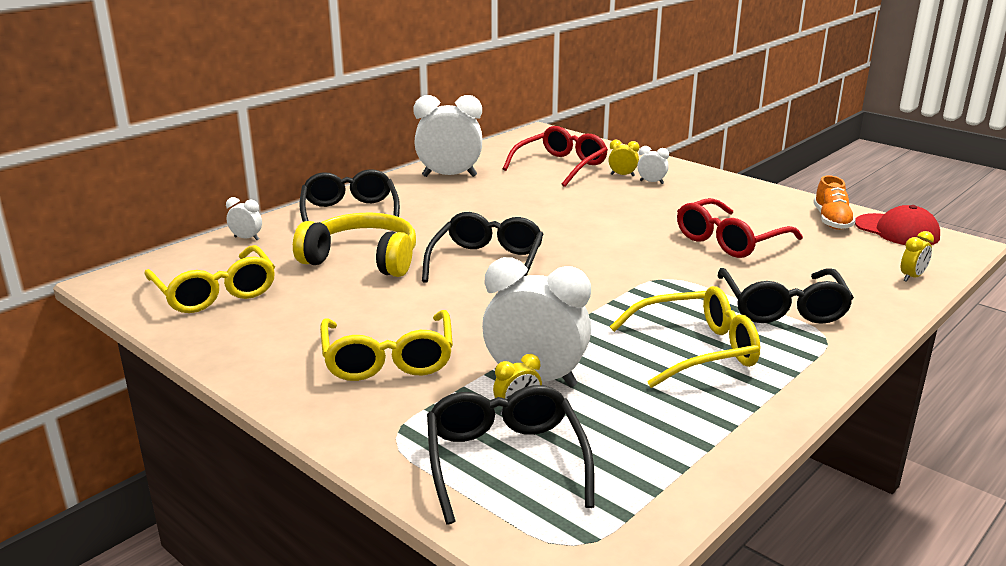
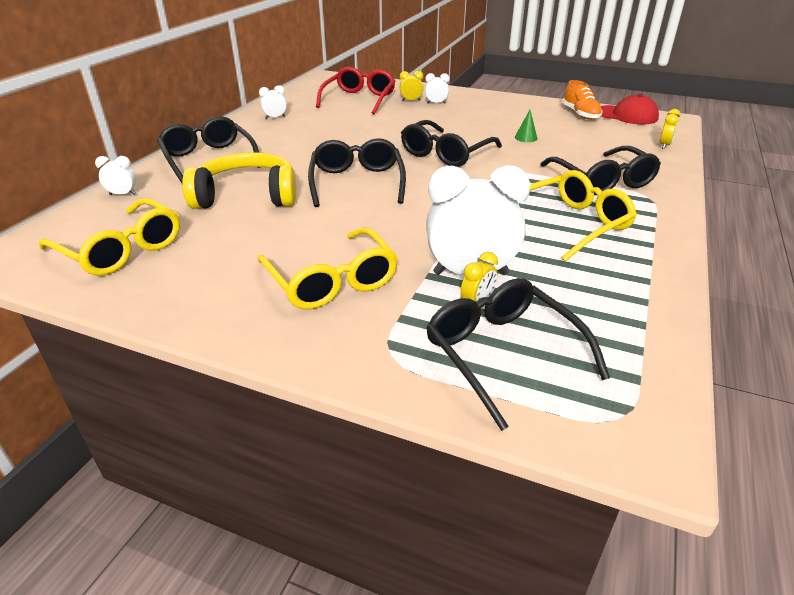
camera: 20 degrees left, 10 degrees up
(449, 176) = (275, 117): white clock -> white clock, size x0.44
(613, 245) = (446, 153): none -> black glasses
(730, 240) = (526, 137): red glasses -> green cone

